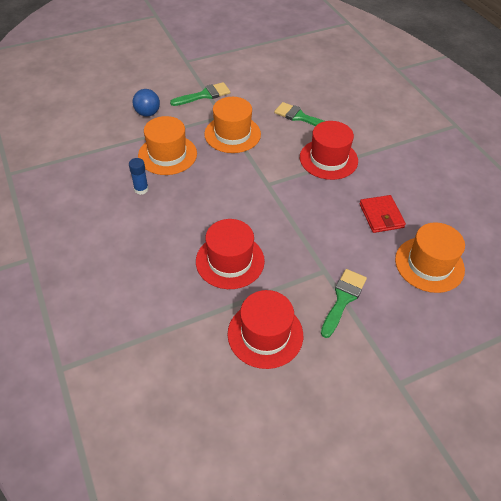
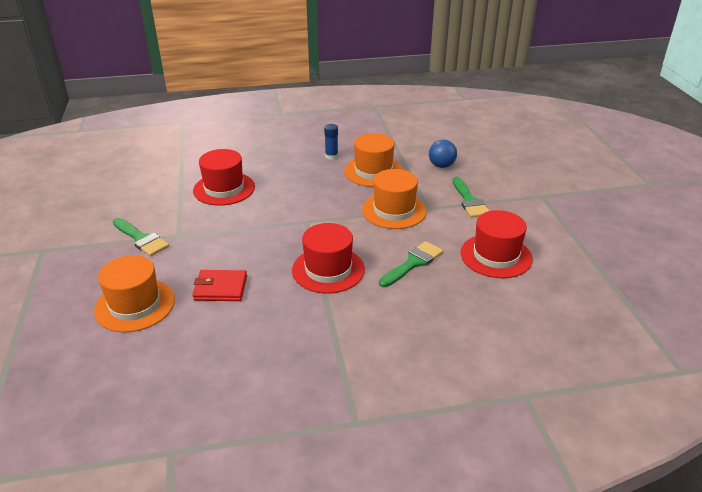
camera: 105 degrees right, 15 degrees down
(265, 334) = (142, 195): red hat -> red hat (496, 256)

